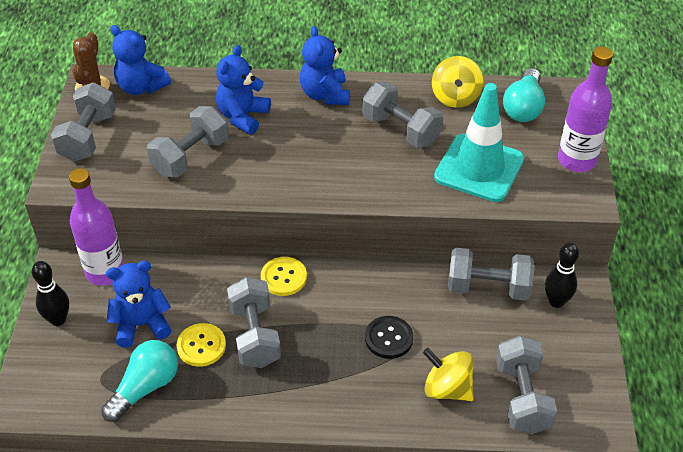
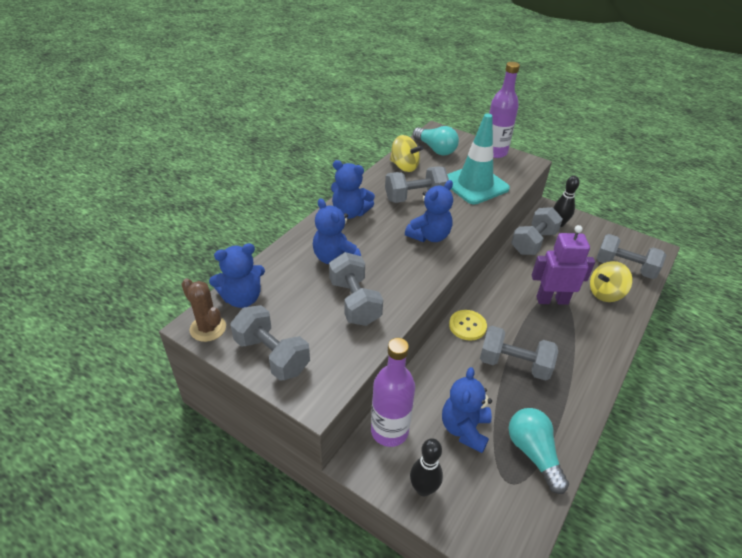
camera: 60 degrees left, 5 degrees down
(201, 346) = (508, 399): yellow button -> none
(339, 168) = (429, 236): none -> blue teddy bear
(389, 338) = (552, 300): black button -> purple robot

